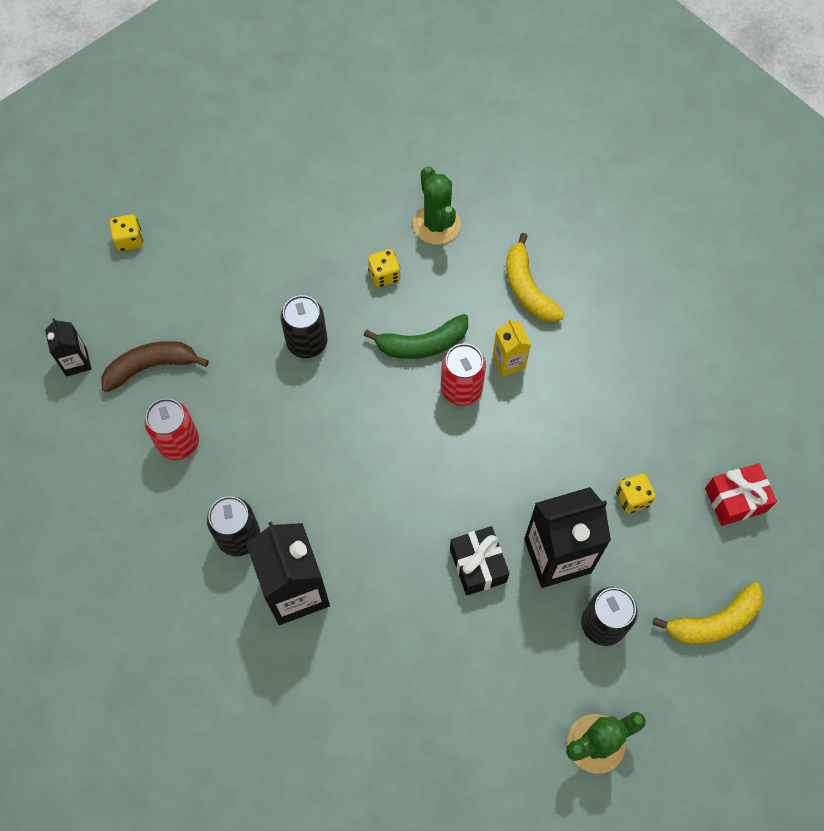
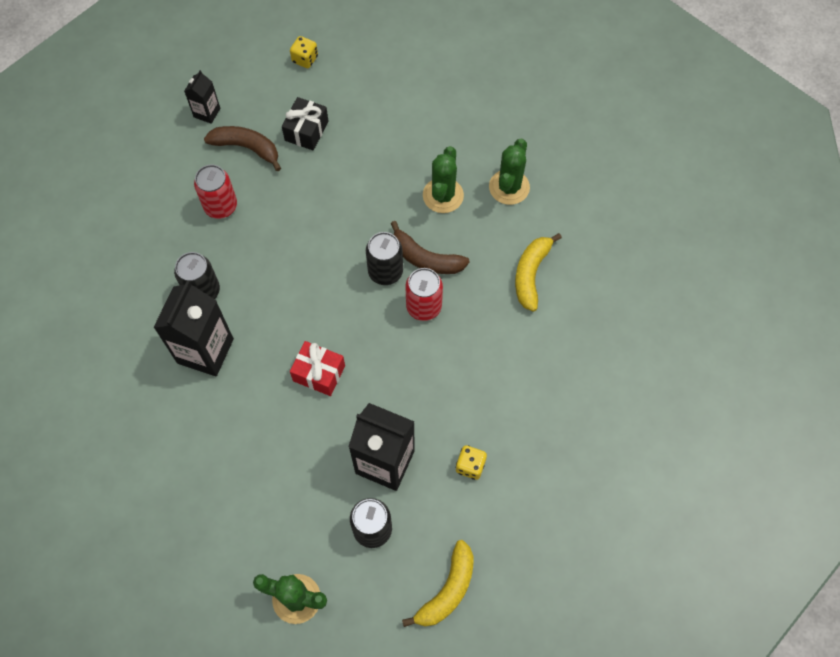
camera: 40 degrees right, 0 degrees up
(307, 342) = (353, 203): black can -> black can (385, 272)
(384, 275) = (443, 195): yellow dice -> green cactus
(422, 344) = (425, 258): green banana -> brown banana
(478, 565) = (328, 426): black gift -> black gift (306, 131)
(509, 362) = (472, 313): yellow carton -> none
(714, 622) = (447, 590): yellow banana -> yellow banana turned 75 degrees counterclockwise
(735, 500) = (540, 524): red gift -> red gift (319, 373)

